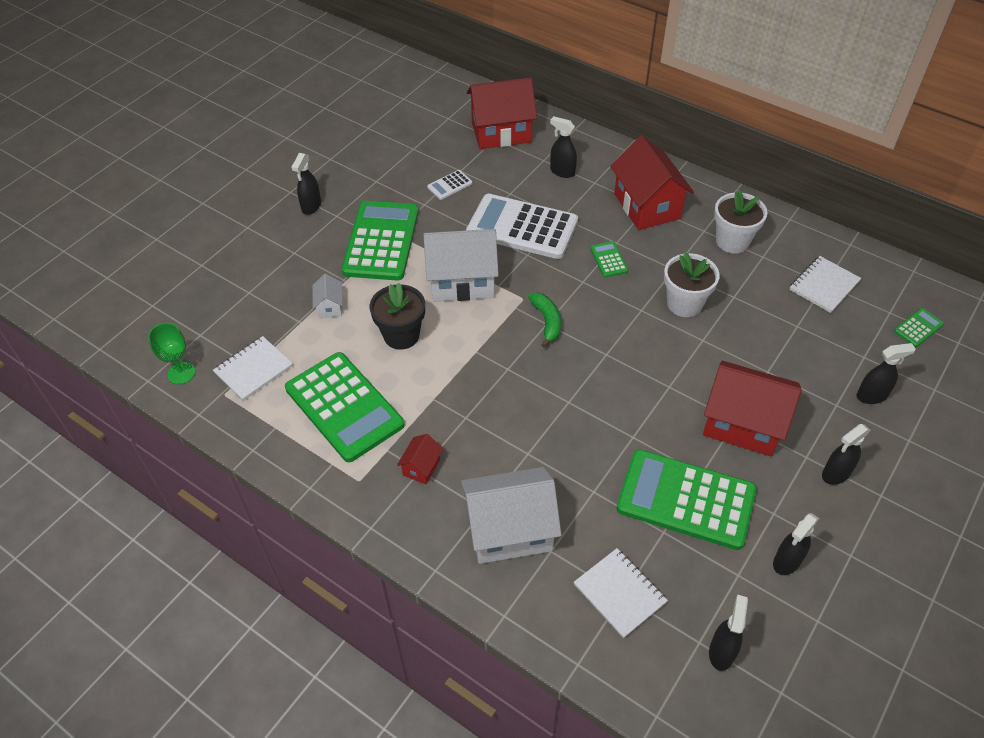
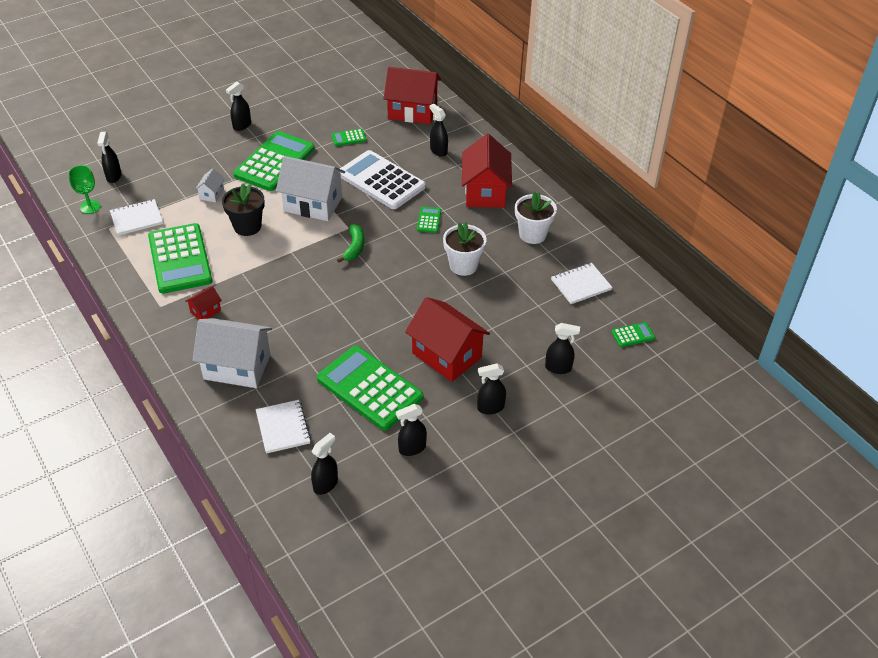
camera: 20 degrees right, 5 degrees down
(188, 321) = (114, 176): none -> black spray bottle
(450, 185) = (349, 138): white calculator -> green calculator

